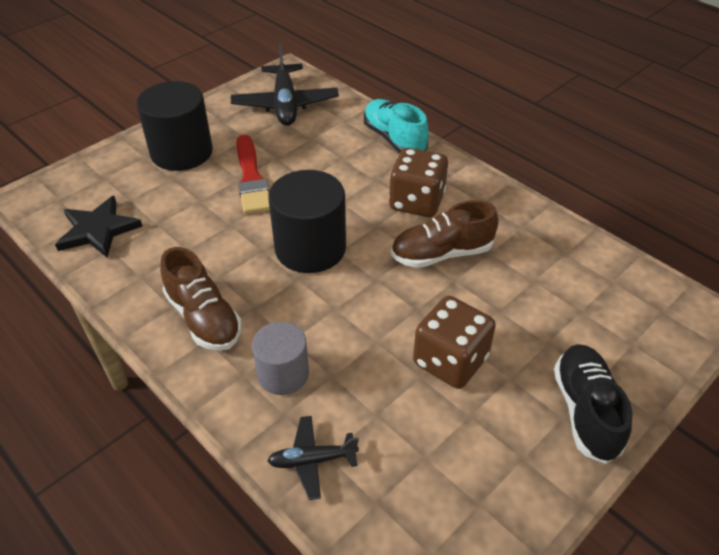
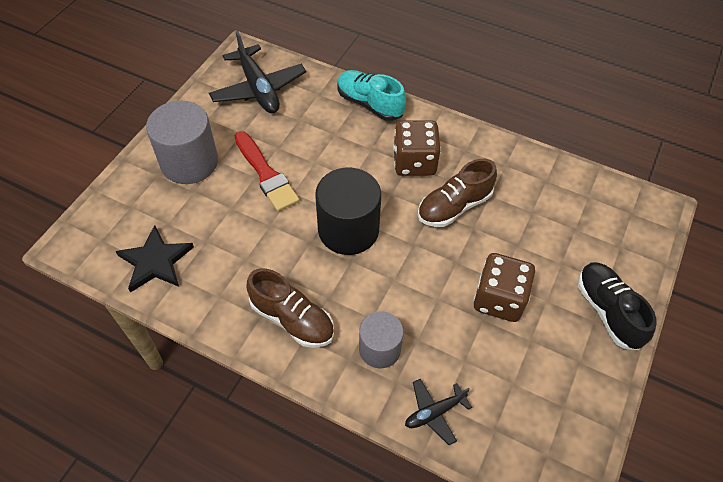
camera: 20 degrees left, 10 degrees up
(181, 152) = (189, 162): black cylinder -> grey cylinder

